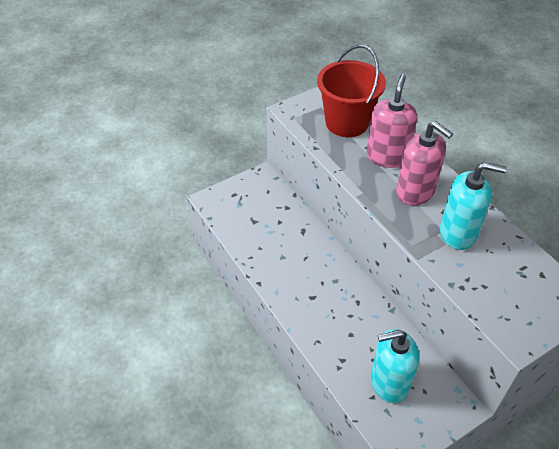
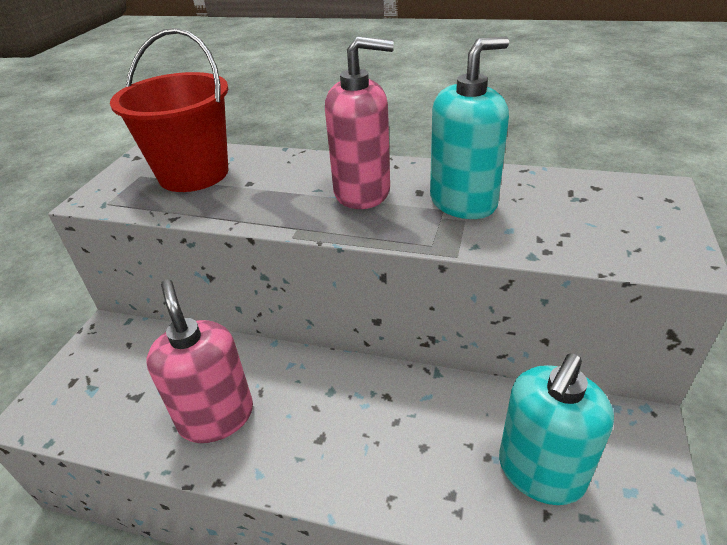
camera: 40 degrees left, 10 degrees down
(387, 156) = (285, 179): pink soap dispenser -> pink soap dispenser (216, 417)

